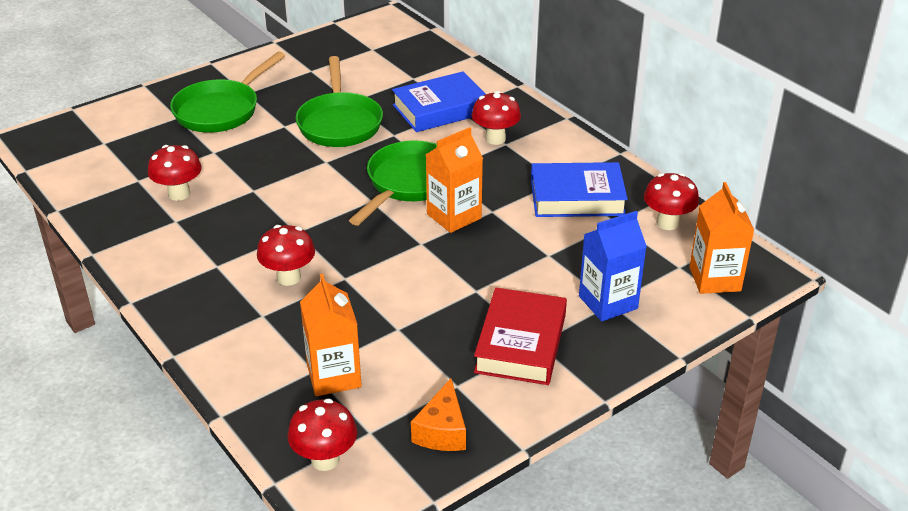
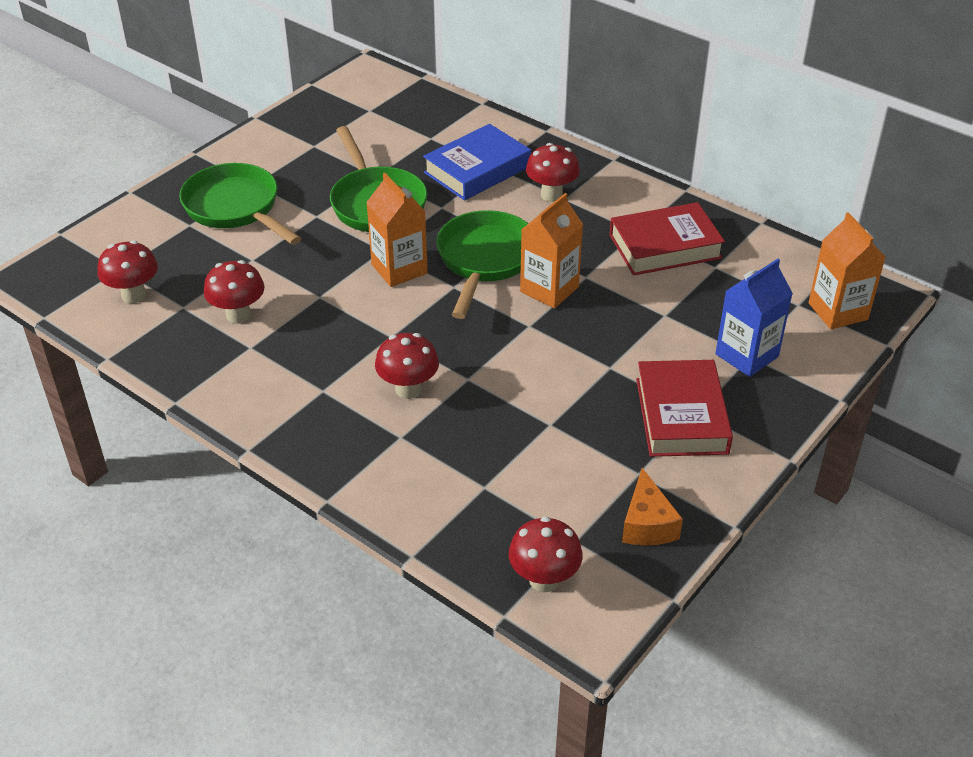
camera: 15 degrees left, 5 degrees up
(221, 110) = (236, 208): green pan -> green pan turned 120 degrees clockwise
(334, 376) = (509, 488): orange carton -> orange carton (399, 269)
(577, 197) = (665, 246): blue book -> red book
(667, 223) = (766, 259): red mushroom -> red mushroom (134, 295)

